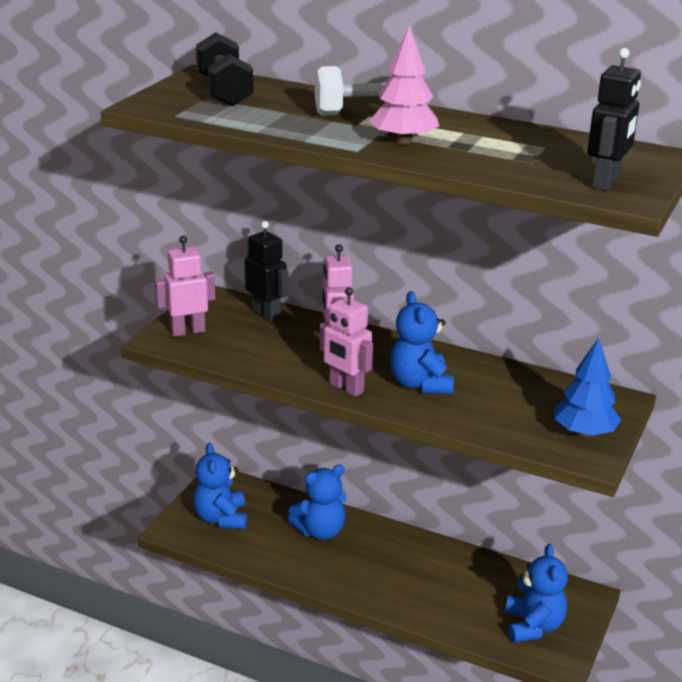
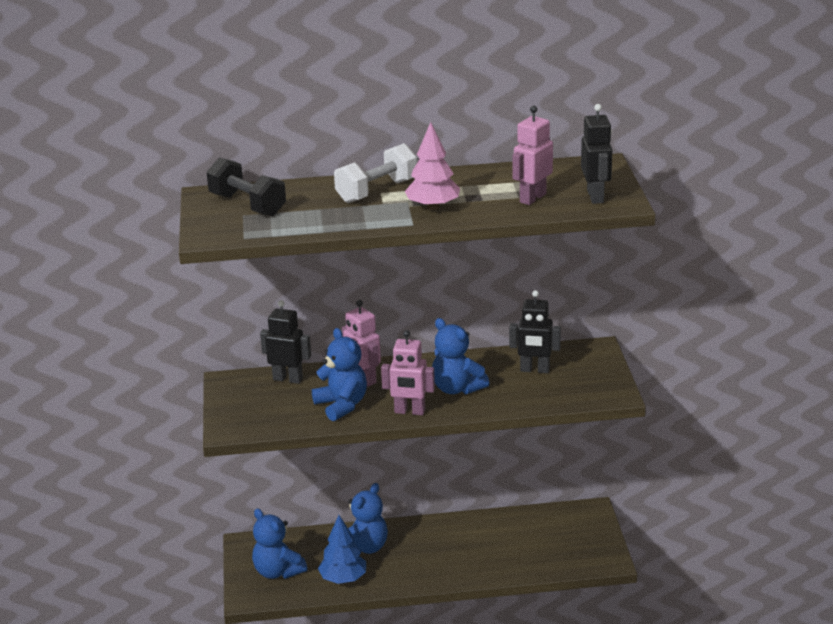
camera: 30 degrees left, 0 degrees up
(188, 331) = (242, 415): pink robot -> pink robot (532, 198)
(524, 396) = (534, 370): none -> black robot
(533, 626) = (573, 546): blue teddy bear -> blue teddy bear (342, 405)
(584, 432) = (596, 380): blue tree -> blue tree (343, 579)

